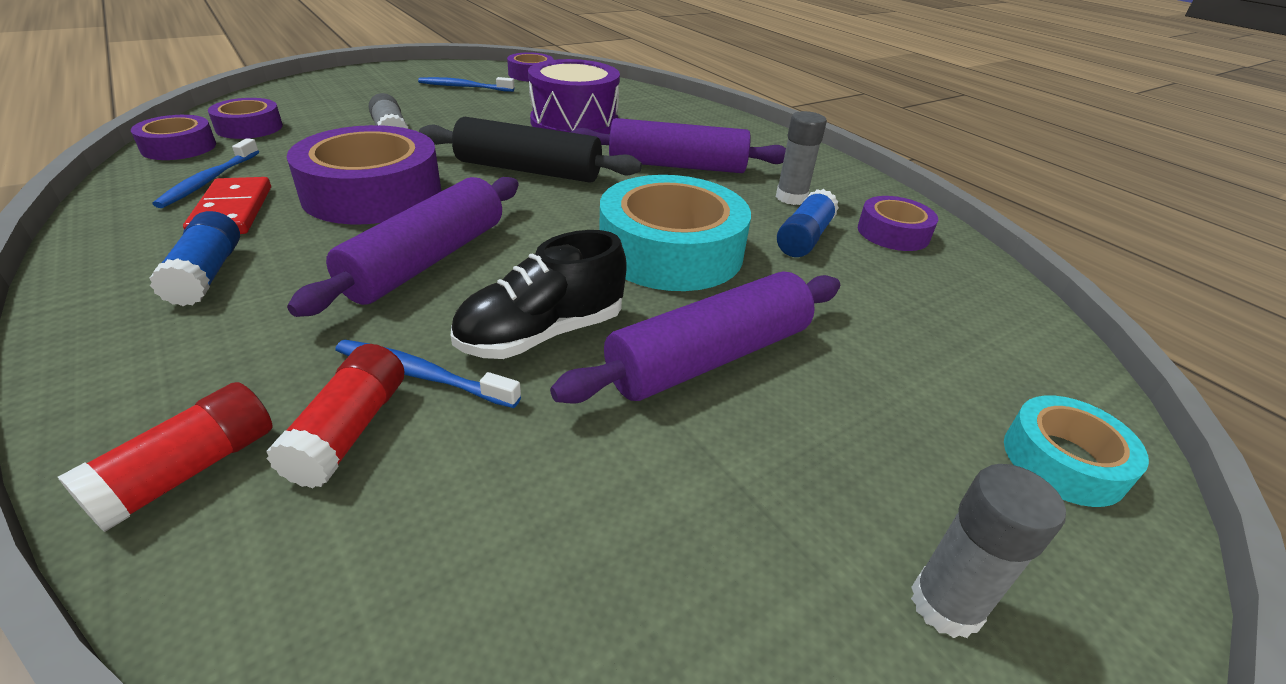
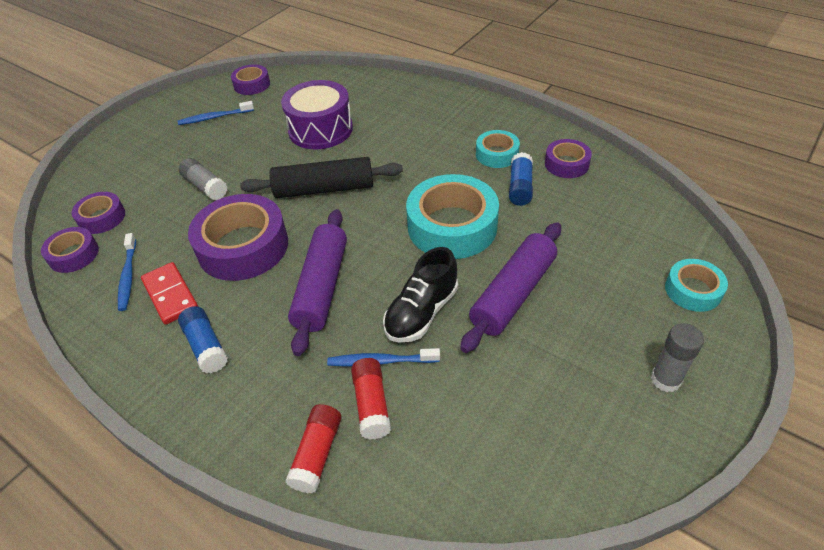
camera: 15 degrees left, 10 degrees up
(677, 166) = (413, 150): purple rolling pin -> none
(791, 198) = (497, 154): grey glue stick -> turquoise tape

